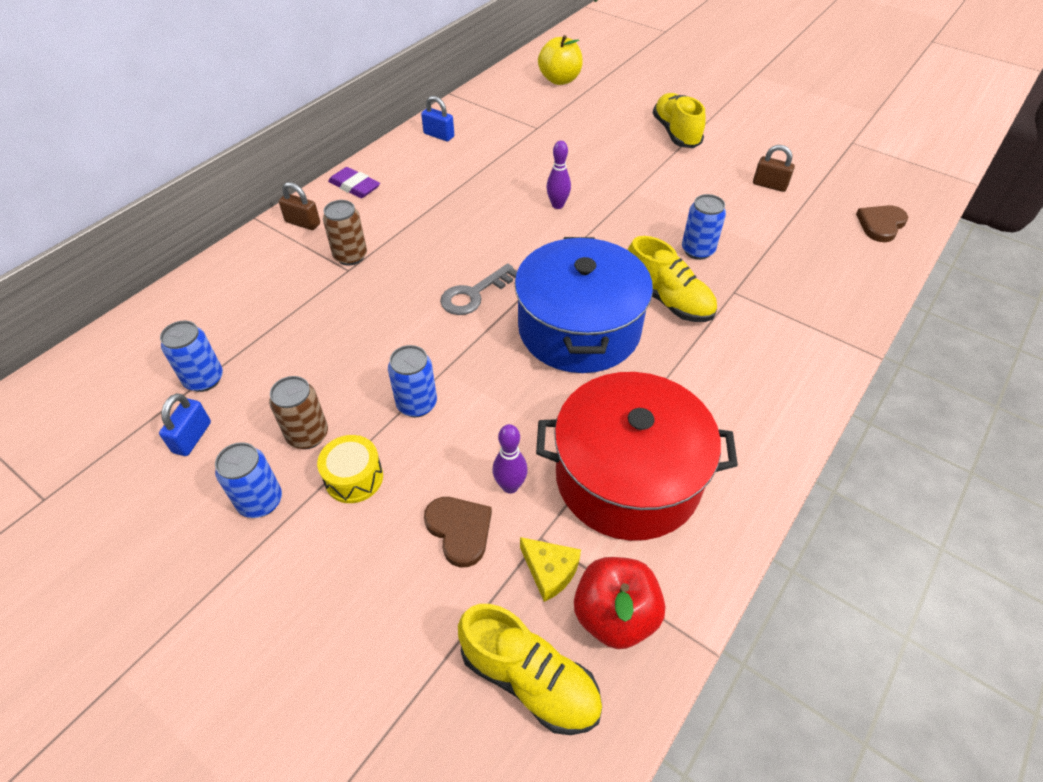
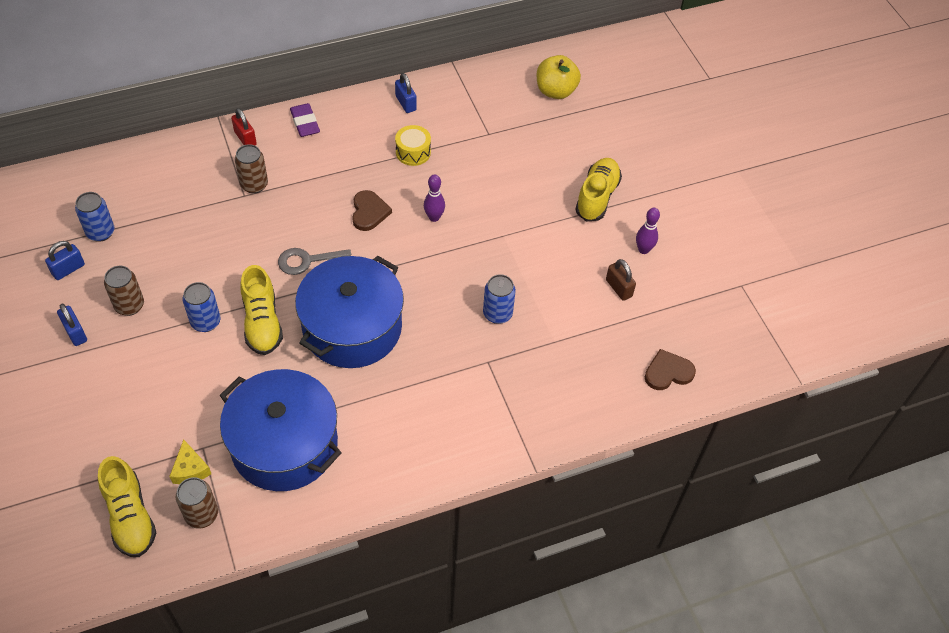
camera: 30 degrees right, 5 degrees up
(260, 501) = (75, 332): blue can -> blue padlock
(303, 223) = (245, 138): brown padlock -> red padlock
(354, 478) = (133, 348): yellow drum -> yellow drum (413, 152)
(459, 530) = (163, 416): brown heart -> brown heart (369, 212)
(510, 486) = (213, 407): purple bowling pin -> purple bowling pin (643, 249)
(615, 615) = (201, 515): red apple -> brown can
(627, 477) = (284, 444): red pot -> blue pot
(667, 300) = (433, 340): yellow shoe -> yellow shoe (262, 322)

